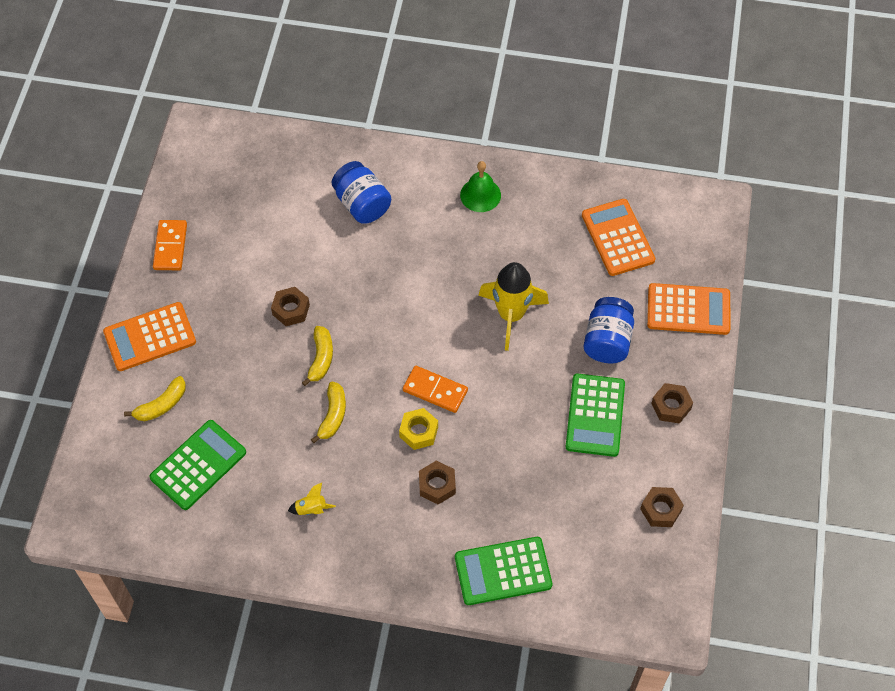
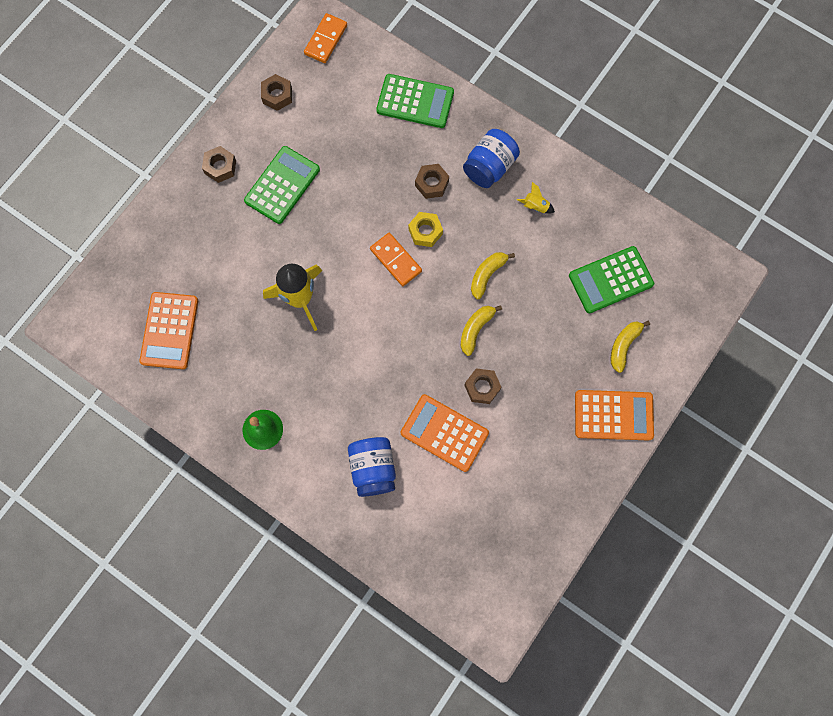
camera: 155 degrees left, 15 degrees up
(161, 405) = (623, 345): yellow banana -> yellow banana turned 45 degrees counterclockwise
(170, 247) = (565, 503): orange domino -> orange domino (326, 40)
(607, 341) = (236, 241): blue jar -> blue jar (489, 167)
(688, 310) = (154, 239): orange calculator -> orange calculator (444, 433)

